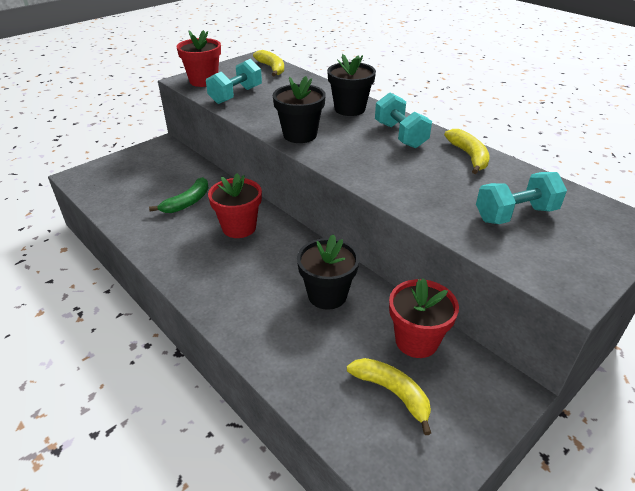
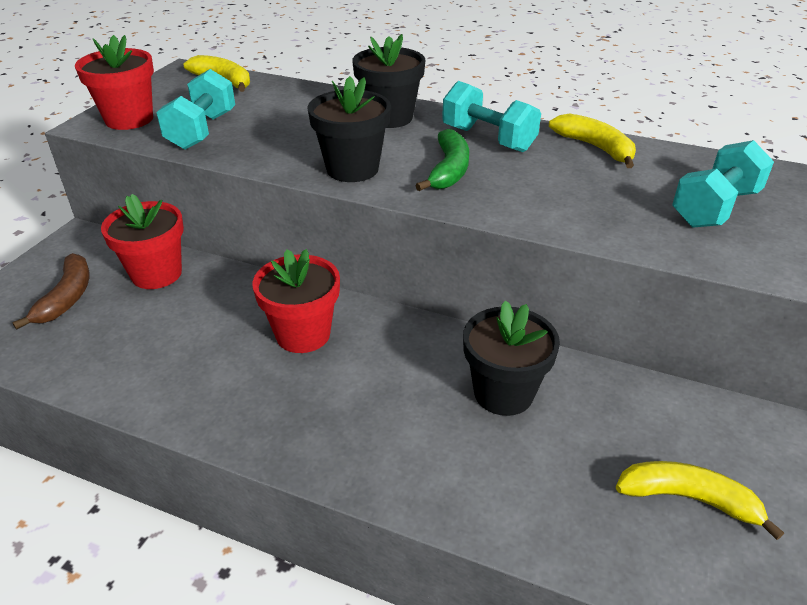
camera: 25 degrees left, 0 degrees up
(136, 174) = (67, 297): none -> brown banana
(187, 202) = (191, 319): green banana -> green banana (449, 170)
(416, 341) = (660, 415): red flower pot -> red flower pot (156, 274)

